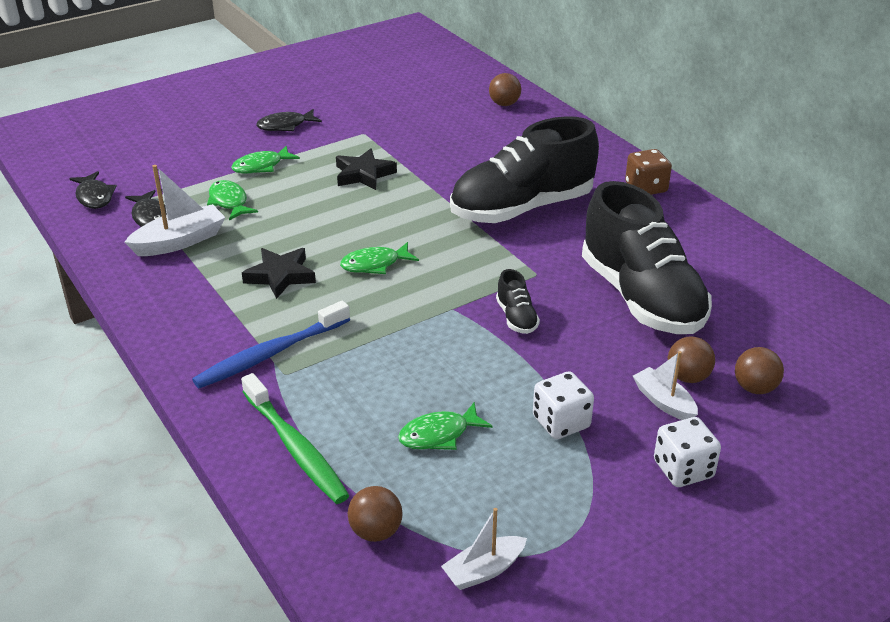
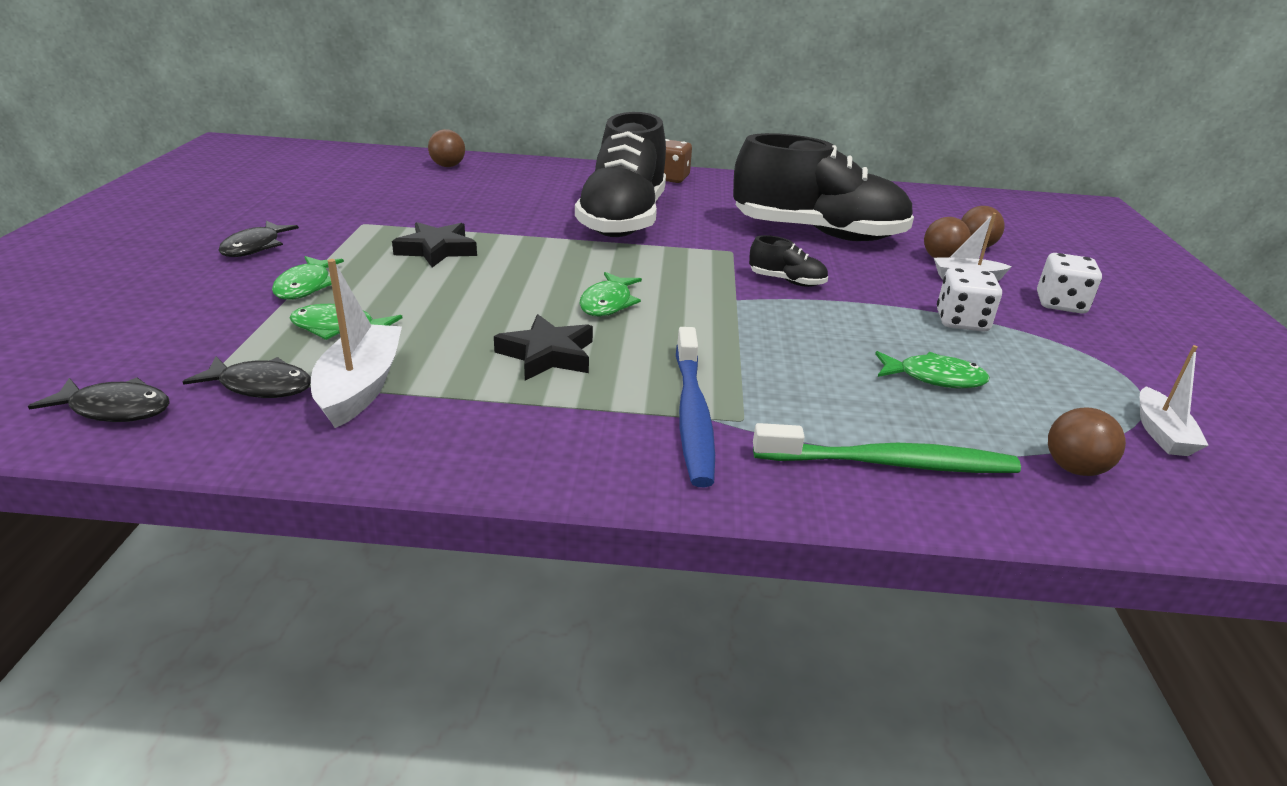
camera: 55 degrees left, 5 degrees down
(439, 435) = (934, 378): green fish -> green fish turned 90 degrees counterclockwise

